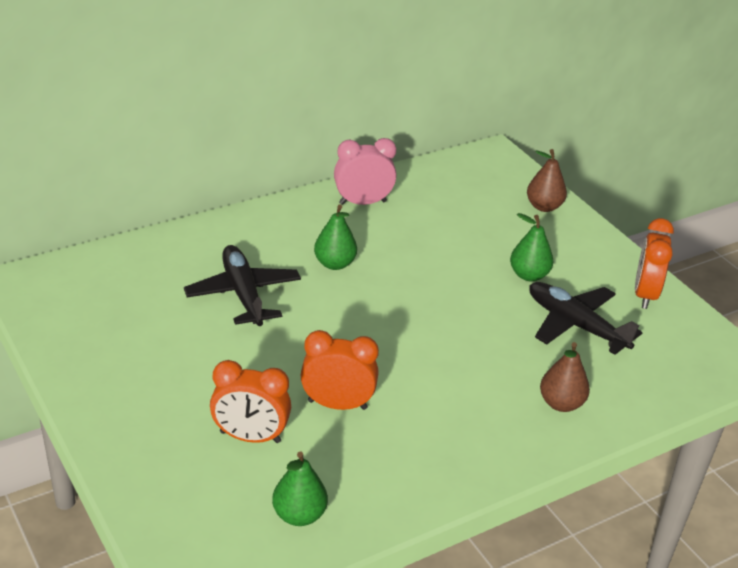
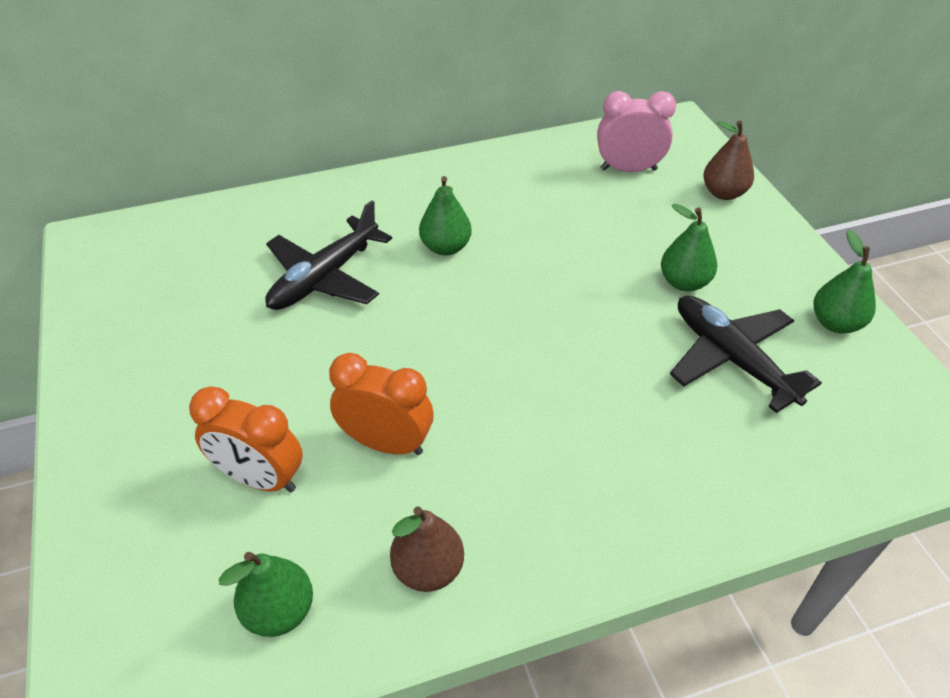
camera: 15 degrees right, 10 degrees up
(243, 294) = (324, 277): black plane -> black plane turned 135 degrees counterclockwise
(362, 202) = (503, 173): pink clock -> pink clock (628, 169)
(561, 403) = (687, 476): brown pear -> brown pear (428, 569)
(645, 294) = (835, 323): orange clock -> green pear

